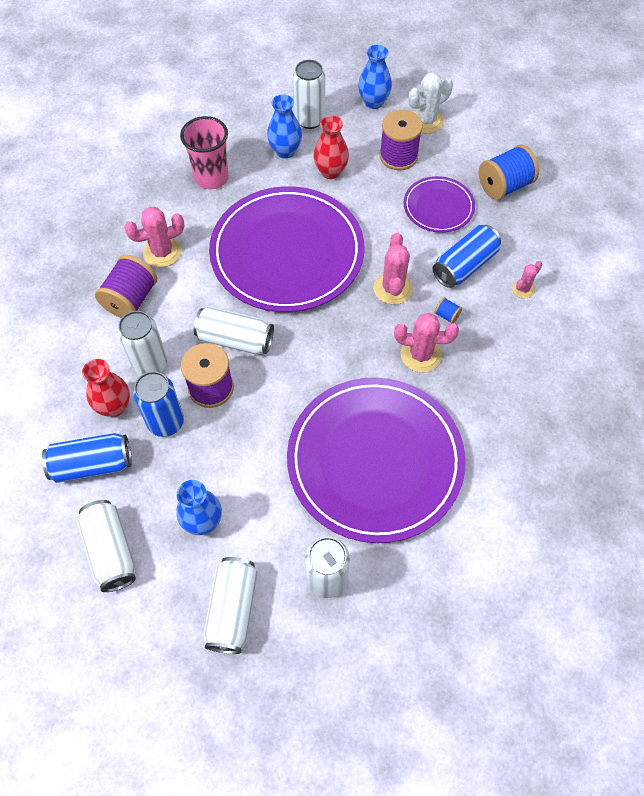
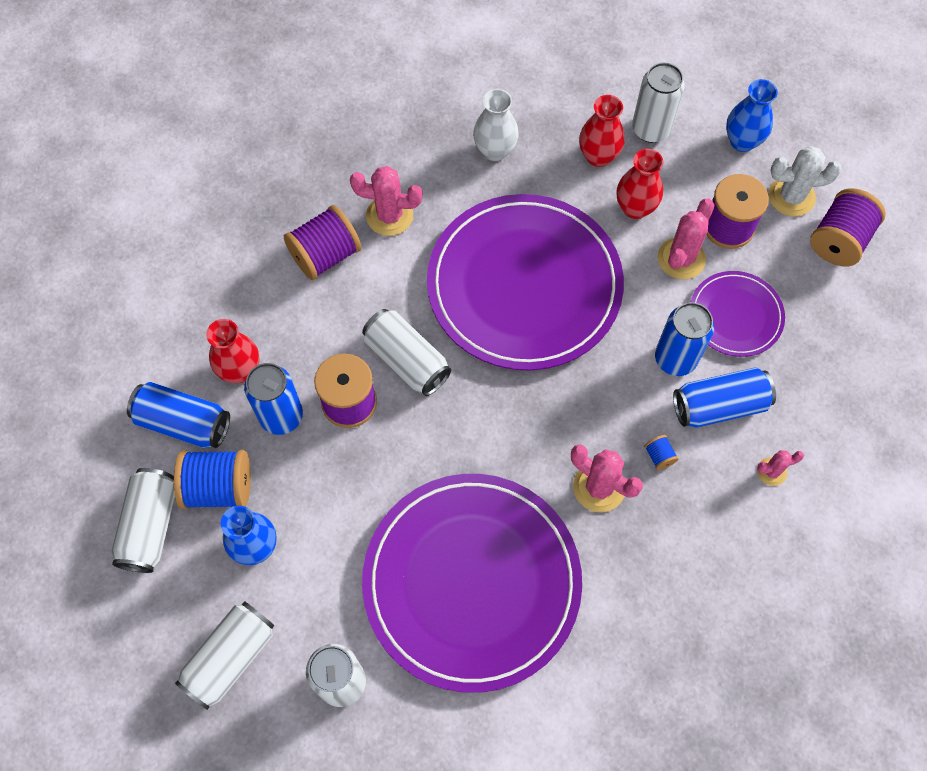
camera: 30 degrees right, 5 degrees up
(150, 364) = (303, 341): white can -> none
(211, 178) = (495, 150): pink cup -> white vase
(285, 151) = (598, 156): blue vase -> red vase
(393, 288) = (617, 390): pink cactus -> pink cactus (681, 258)
(417, 251) = (675, 359): none -> blue can
(472, 133) = (839, 240): none -> purple spool
(504, 186) = (834, 328): blue spool -> blue spool (219, 487)

